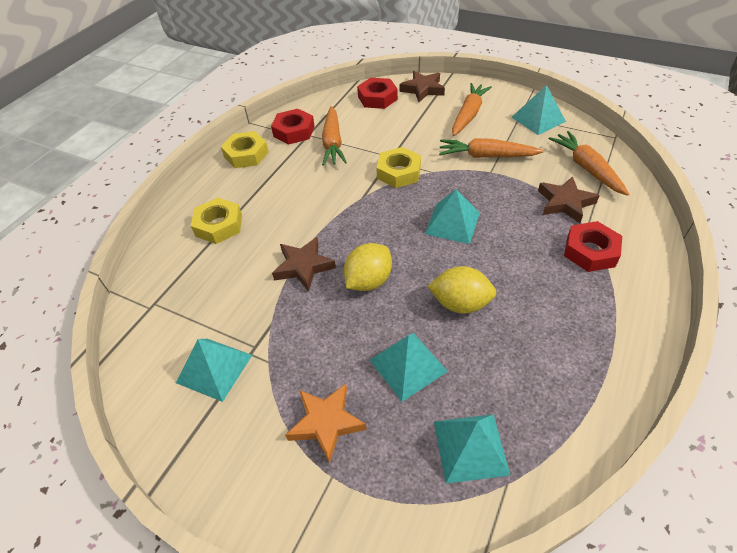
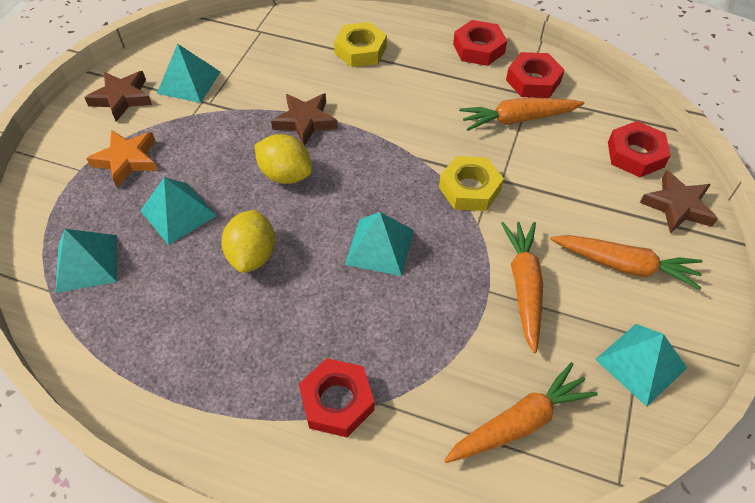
camera: 80 degrees right, 5 degrees up
(246, 154) = (478, 48): yellow nut -> red nut
(565, 203) = (433, 380): brown star -> brown star (122, 98)

